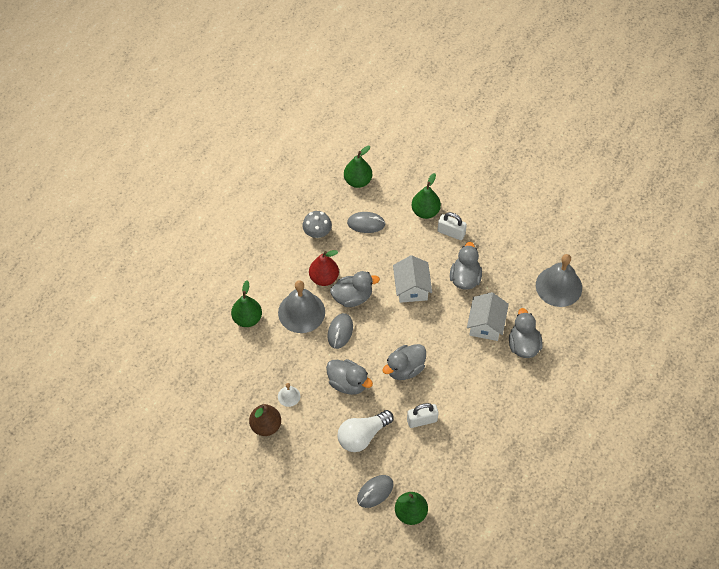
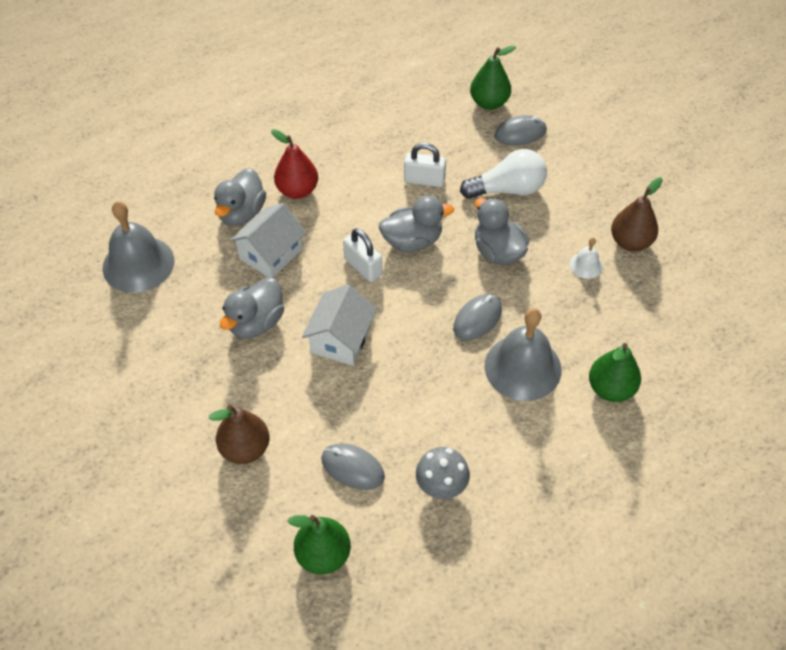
camera: 155 degrees left, 5 degrees down
(324, 278) = (465, 405): red pear -> red pear (297, 190)
(352, 297) = (435, 359): grey duck -> none
(425, 211) = (245, 449): green pear -> brown pear
(451, 232) = (229, 397): white padlock -> white padlock (363, 267)

